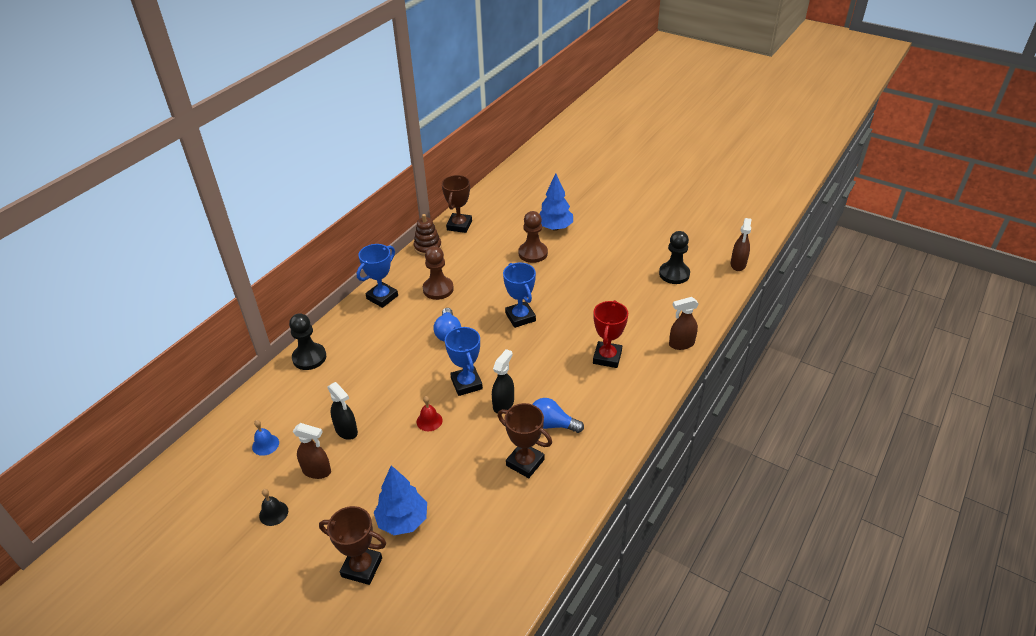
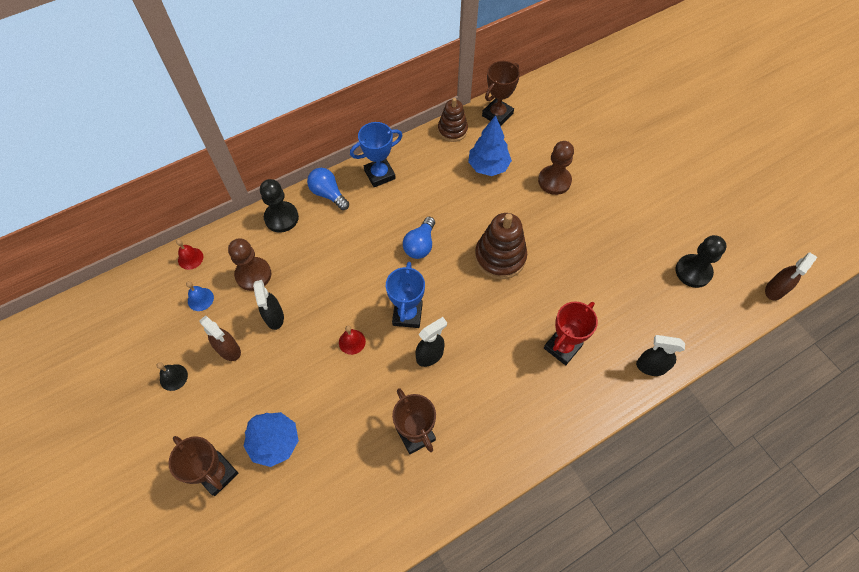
camera: 25 degrees right, 20 degrees up
(237, 418) = (190, 258): none -> red bell
(438, 289) = (437, 187): brown pawn -> brown pawn (253, 275)
(520, 317) = (500, 257): blue trophy -> brown stacking toy
(552, 424) = (464, 403): blue light bulb -> blue light bulb (328, 194)
(555, 227) = (595, 156): blue tree -> blue tree (488, 166)
(681, 344) = (650, 366): brown spray bottle -> black spray bottle

